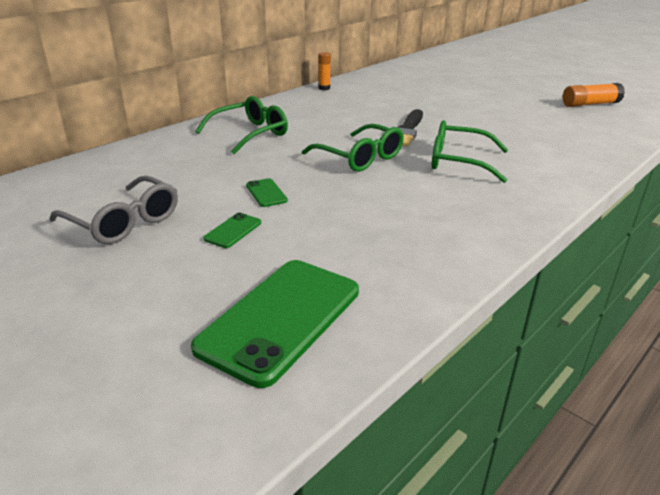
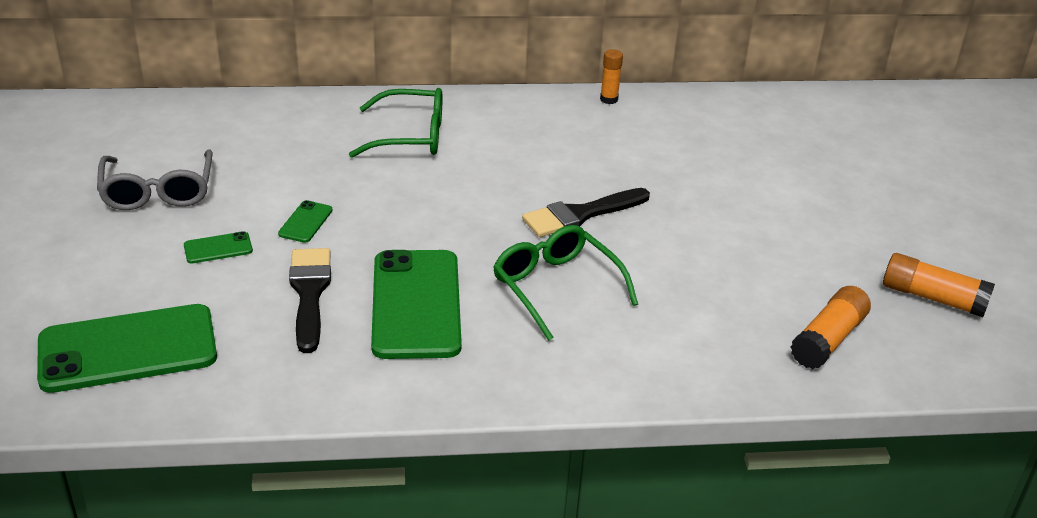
camera: 40 degrees right, 5 degrees up
(341, 224) = (309, 293): none -> black brush
(360, 158) = (462, 226): green glasses -> none
(410, 200) = (416, 304): none -> green phone
(594, 131) = (828, 339): none -> orange glue stick

